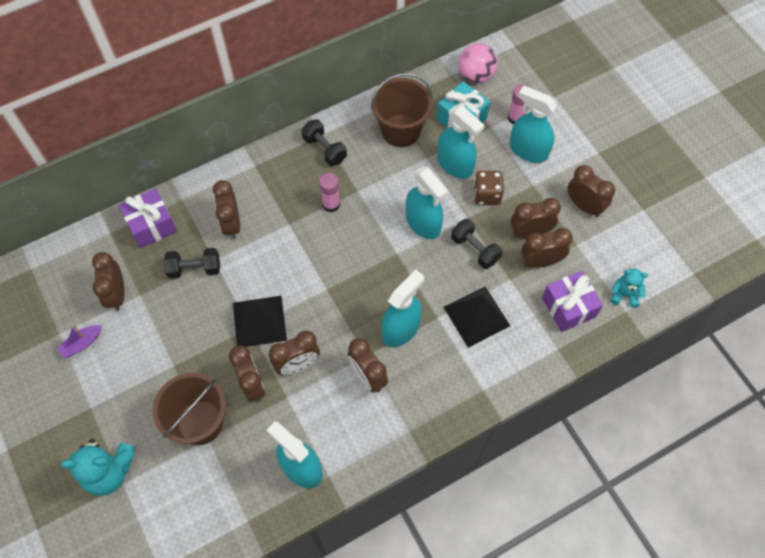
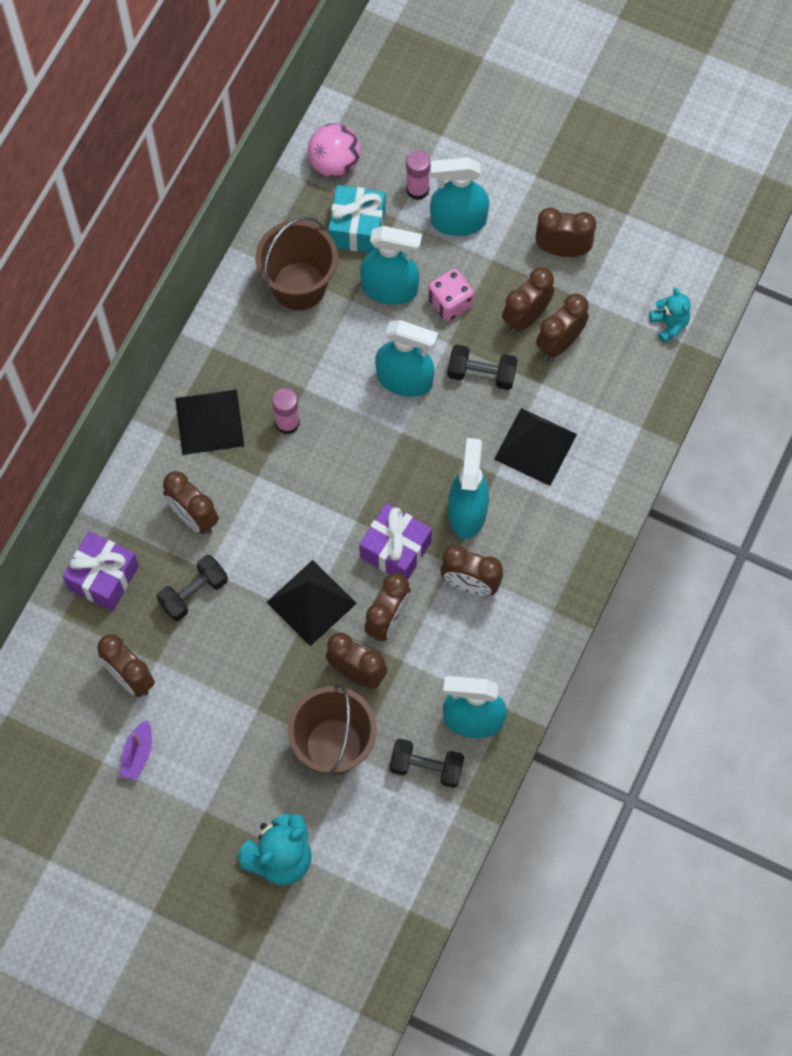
camera: 35 degrees left, 5 degrees up
(286, 175) = (209, 421): none -> black pyramid
(324, 149) = (230, 363): black dumbbell -> black dumbbell (426, 767)
(487, 195) = (450, 303): brown dice -> pink dice
(568, 307) = (622, 375): purple gift -> purple gift (395, 549)
(624, 294) = (669, 324): turquoise teddy bear -> turquoise teddy bear turned 90 degrees clockwise

